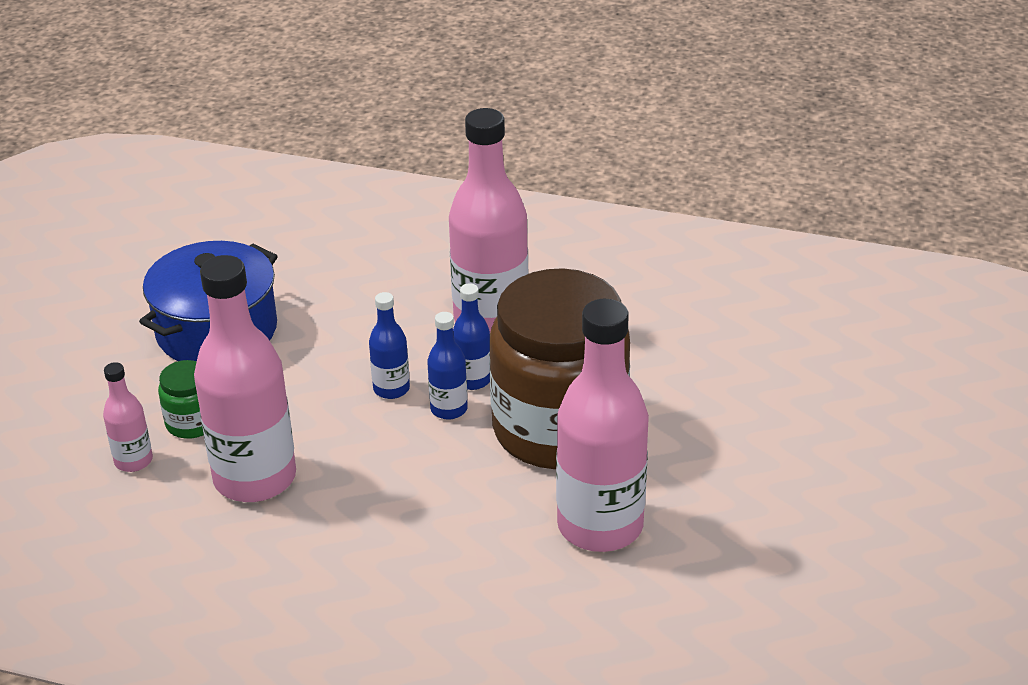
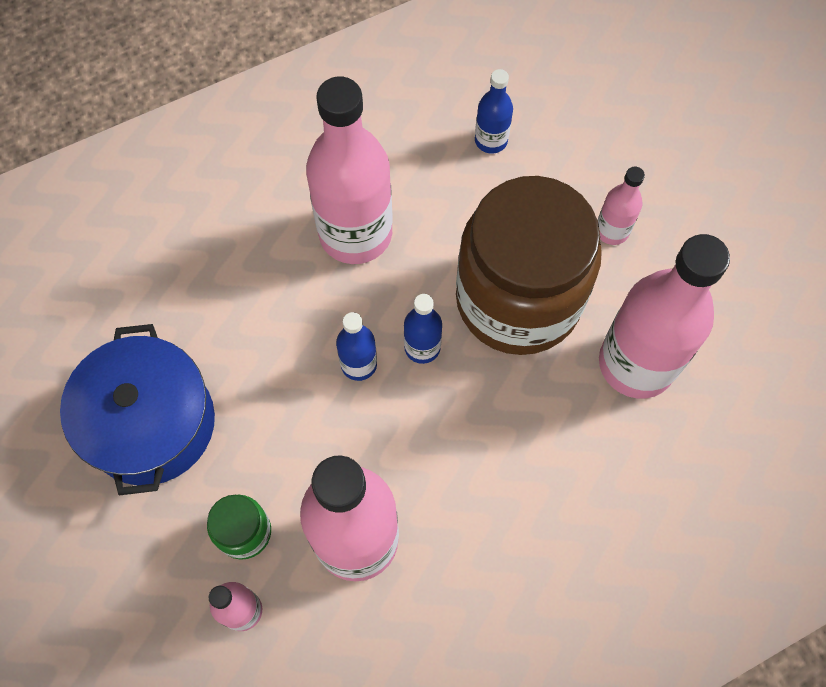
camera: 45 degrees left, 30 degrees up
(472, 380) = (408, 304): blue bottle -> blue bottle (491, 140)
(694, 438) = (612, 231): none -> pink bottle

